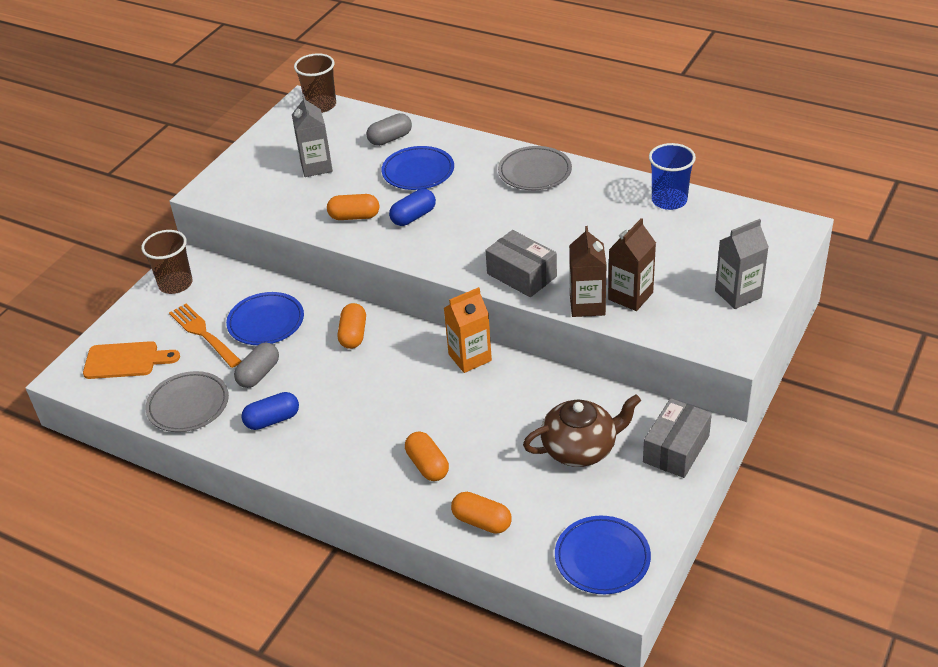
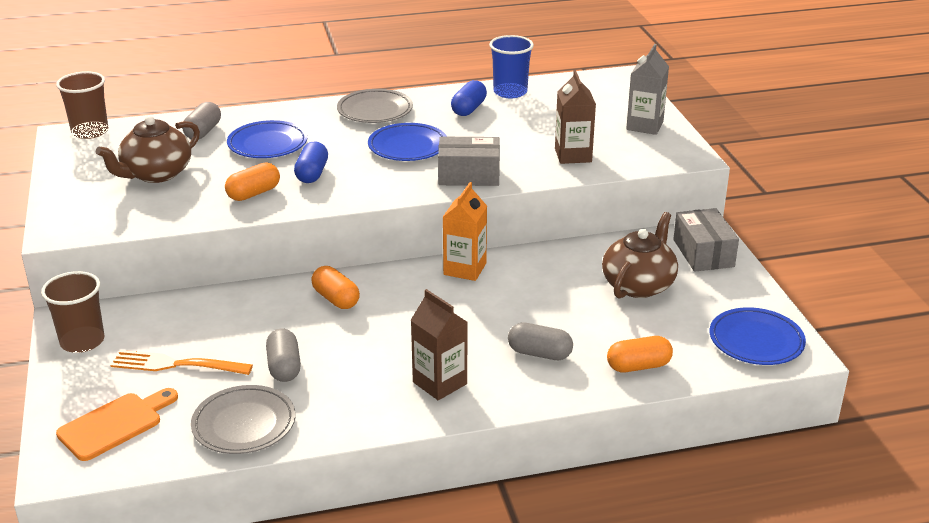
camera: 45 degrees left, 10 degrees down
(266, 322) = (232, 327): blue plate -> blue plate (408, 147)
(272, 420) = (350, 392): blue capsule -> blue capsule (469, 109)
(316, 166) = (156, 174): grey carton -> brown teapot
(427, 465) = (539, 353): orange capsule -> grey capsule
(587, 305) = (550, 173): brown carton -> brown carton (440, 383)

